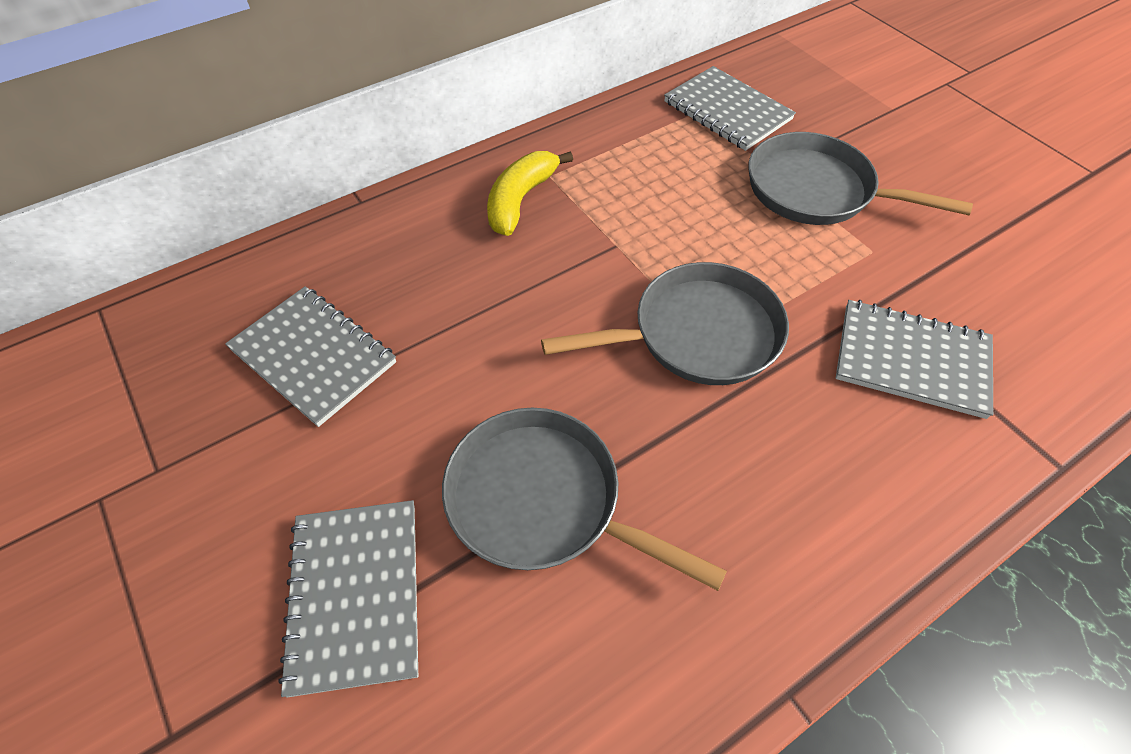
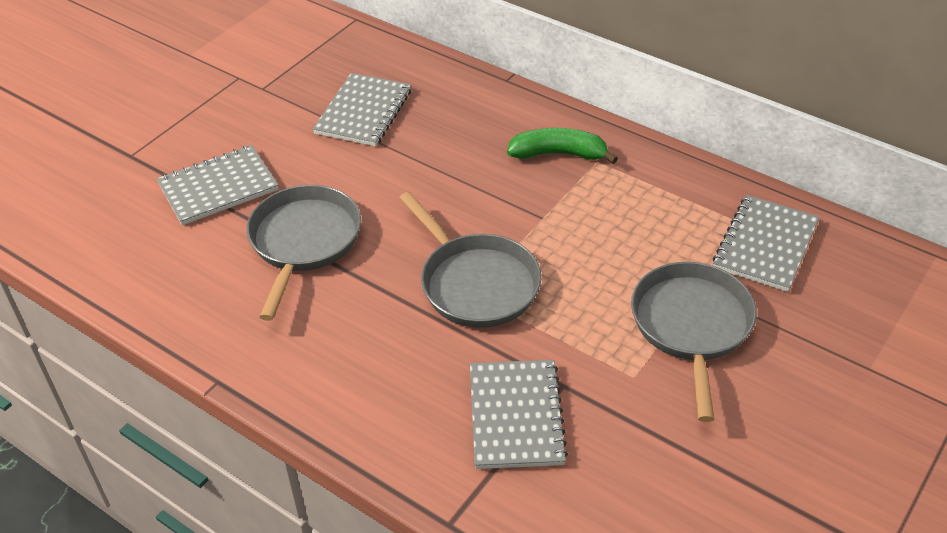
camera: 70 degrees right, 10 degrees down
(520, 200) = (558, 154): yellow banana -> green banana

